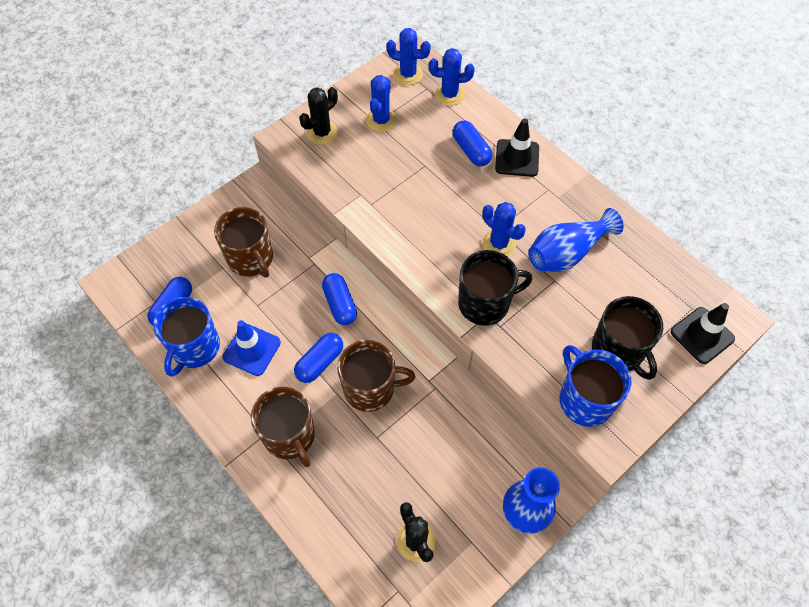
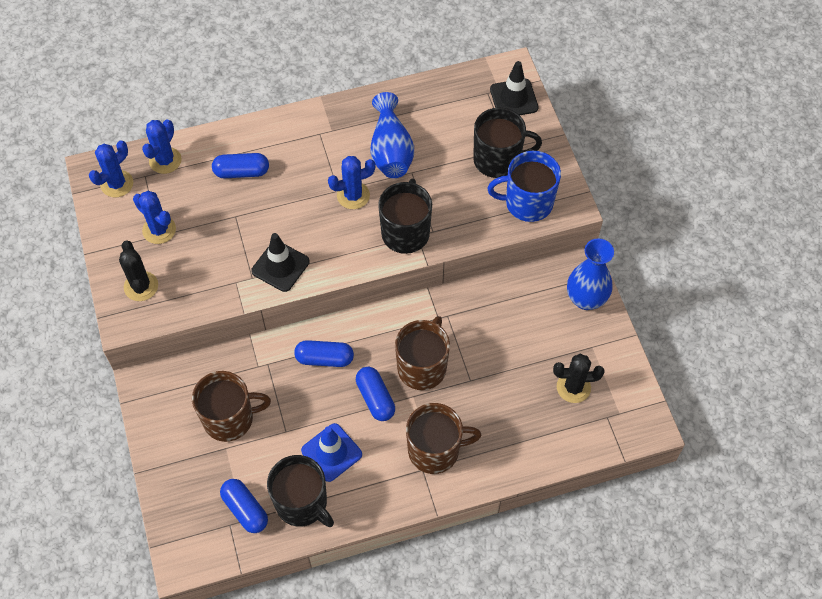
camera: 65 degrees left, 0 degrees up
(195, 348) = (302, 503): blue mug -> black mug
(517, 158) = (272, 141): black traffic cone -> black traffic cone (280, 266)

